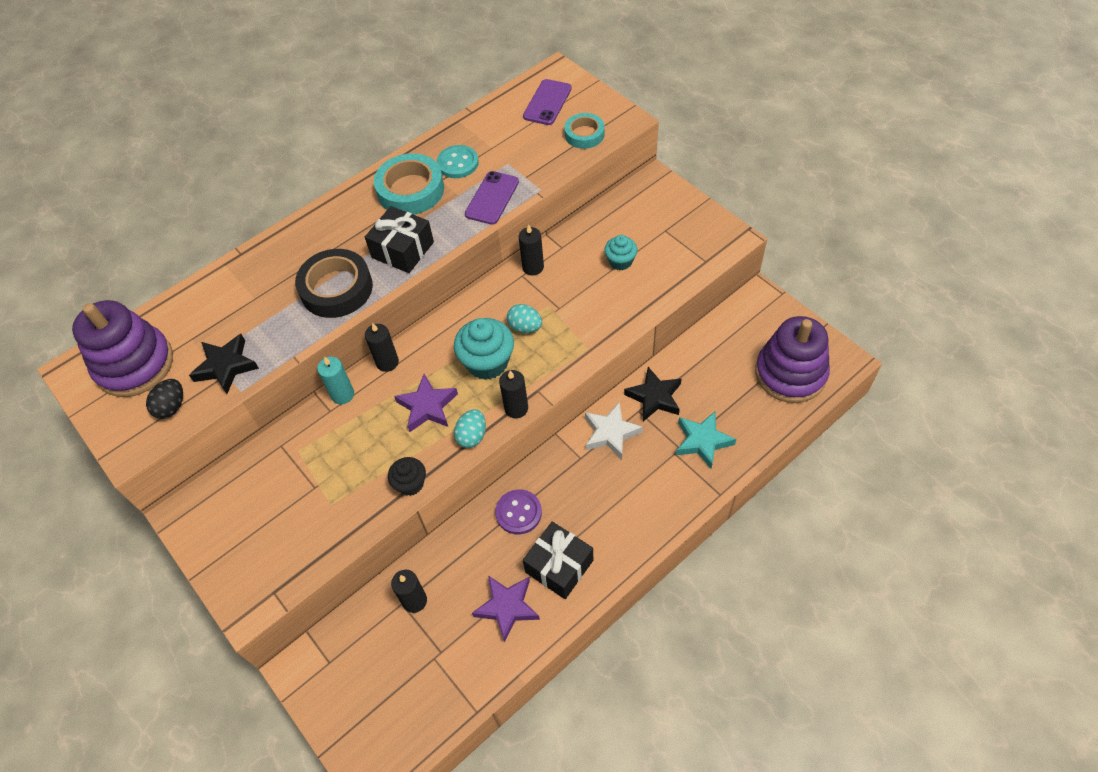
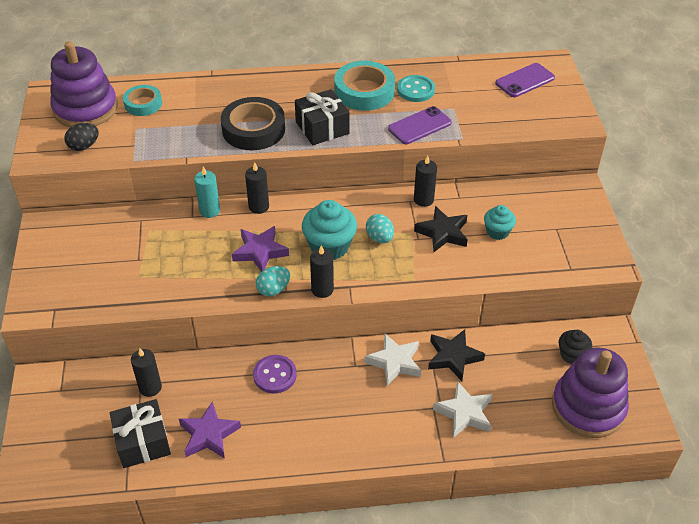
camera: 30 degrees right, 10 degrees down
(226, 366) = (138, 140): black star -> black star (443, 233)
(410, 484) = (202, 295): black cupcake -> black cupcake (572, 355)
(559, 566) = (271, 431): black gift -> black gift (142, 442)
(584, 134) = (534, 116): turquoise tape -> turquoise tape (143, 104)
(702, 441) = (464, 413): turquoise star -> white star

